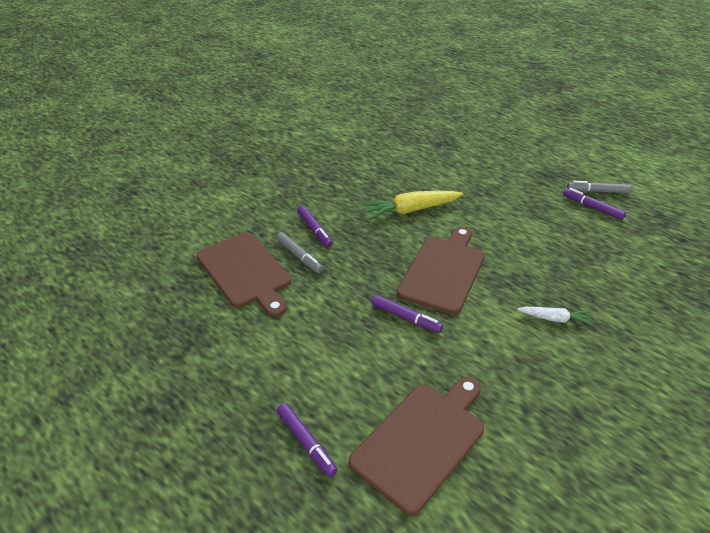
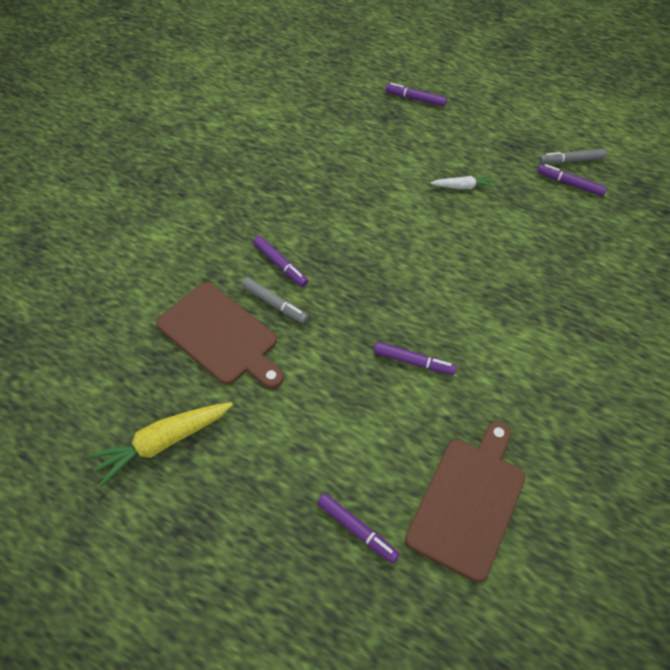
camera: 15 degrees left, 15 degrees up
(411, 210) = (380, 219): yellow carrot -> yellow carrot (163, 442)
(443, 271) = (436, 295): brown cutting board -> none
(468, 134) = (415, 99): none -> purple marker
(554, 318) = (561, 334): white carrot -> white carrot (462, 186)

